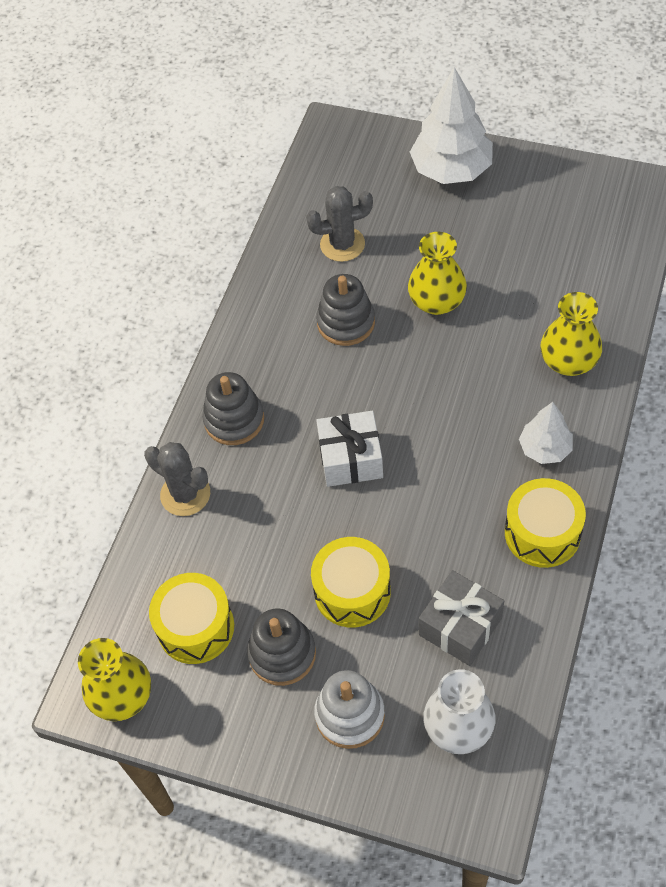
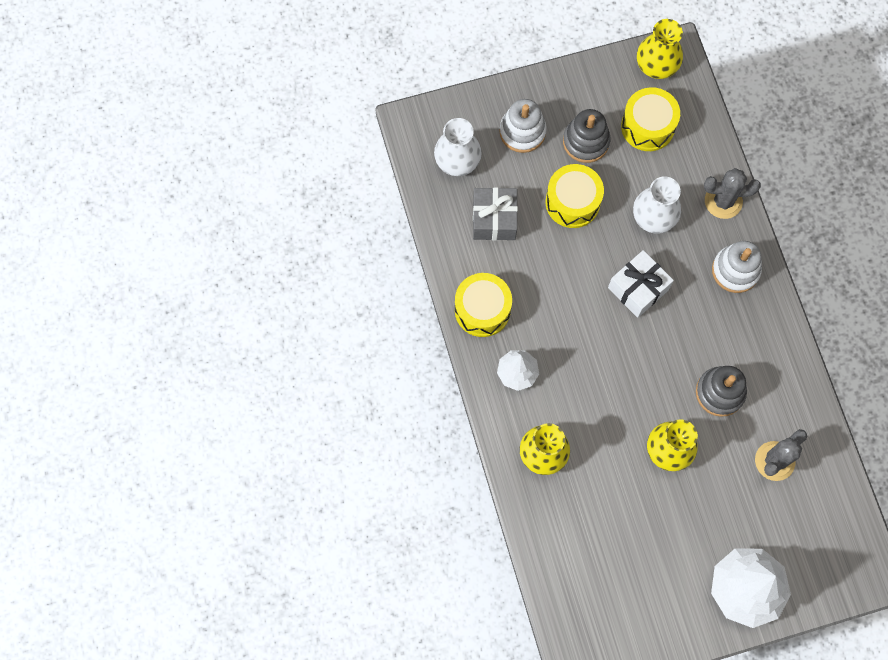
camera: 140 degrees right, 15 degrees up
(234, 420) = (735, 270): grey stacking toy -> white stacking toy
(274, 521) = (653, 217): none -> white vase

